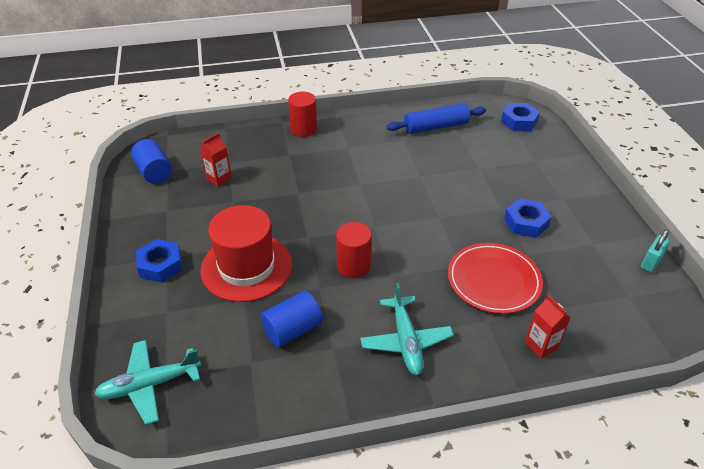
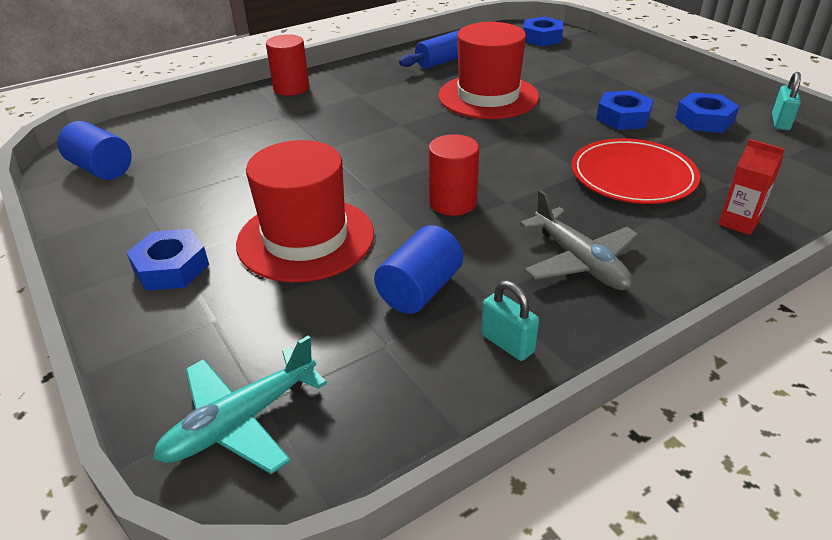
camera: 20 degrees left, 5 degrees down
(219, 178) = (204, 156): red carton -> none
(321, 387) = (507, 343): none -> turquoise padlock
(406, 341) = (579, 261): turquoise plane -> grey plane
(437, 174) = (488, 96): none -> red hat
(589, 243) = (704, 120): none -> blue nut

